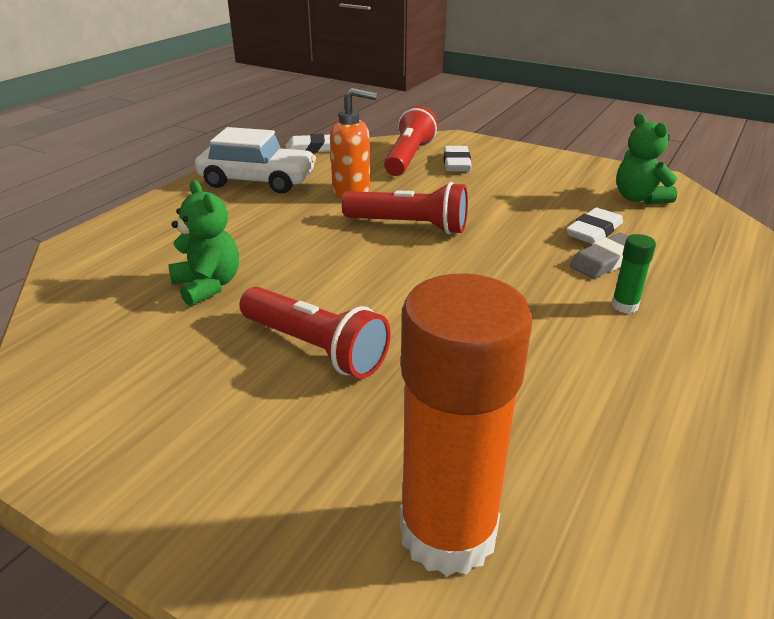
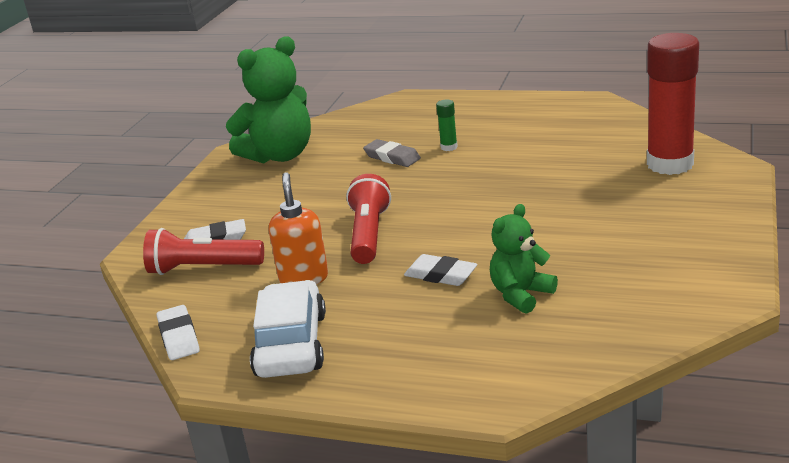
camera: 100 degrees left, 5 degrees down
(315, 348) = (566, 228): red flashlight -> none
(447, 532) = (670, 164): orange glue stick -> red glue stick
(593, 231) = (346, 165): white eraser -> white eraser (440, 275)
(639, 198) = (280, 155): green teddy bear -> green teddy bear, size x1.75

